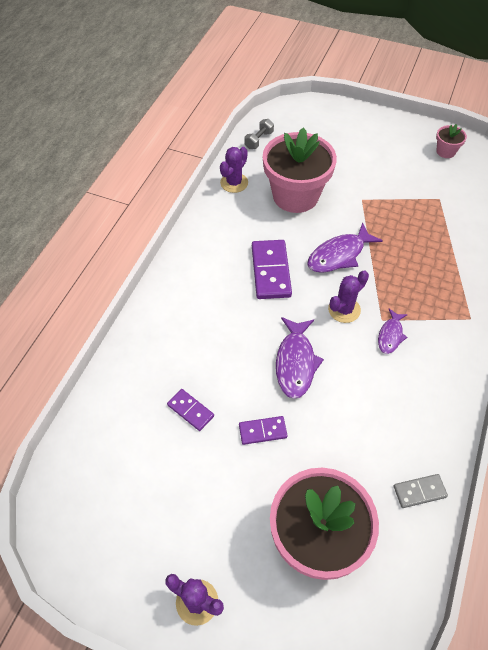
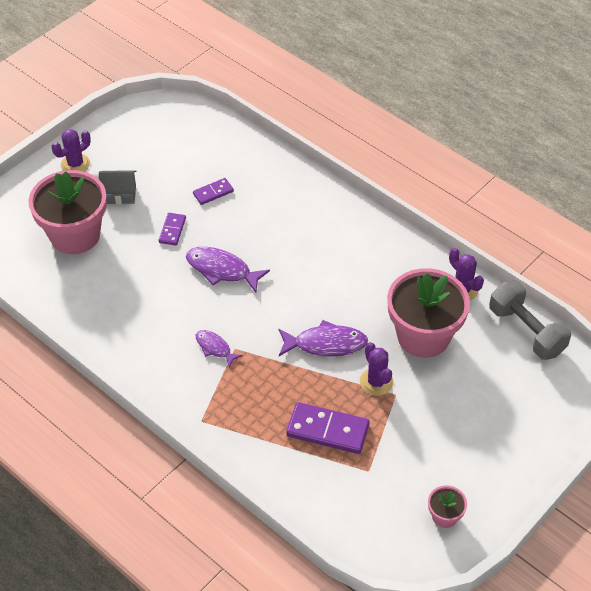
camera: 110 degrees right, 5 degrees down
(230, 515) = (120, 195): none -> grey house
(259, 140) = (526, 331): grey dumbbell -> grey dumbbell, size x1.98
(270, 271) = (329, 283): purple domino -> purple domino (328, 430)
(339, 255) = (326, 344): purple fish -> purple fish turned 105 degrees clockwise
(344, 309) = (259, 324): purple cactus -> purple cactus (376, 382)
(419, 491) = (71, 308): grey domino -> none

